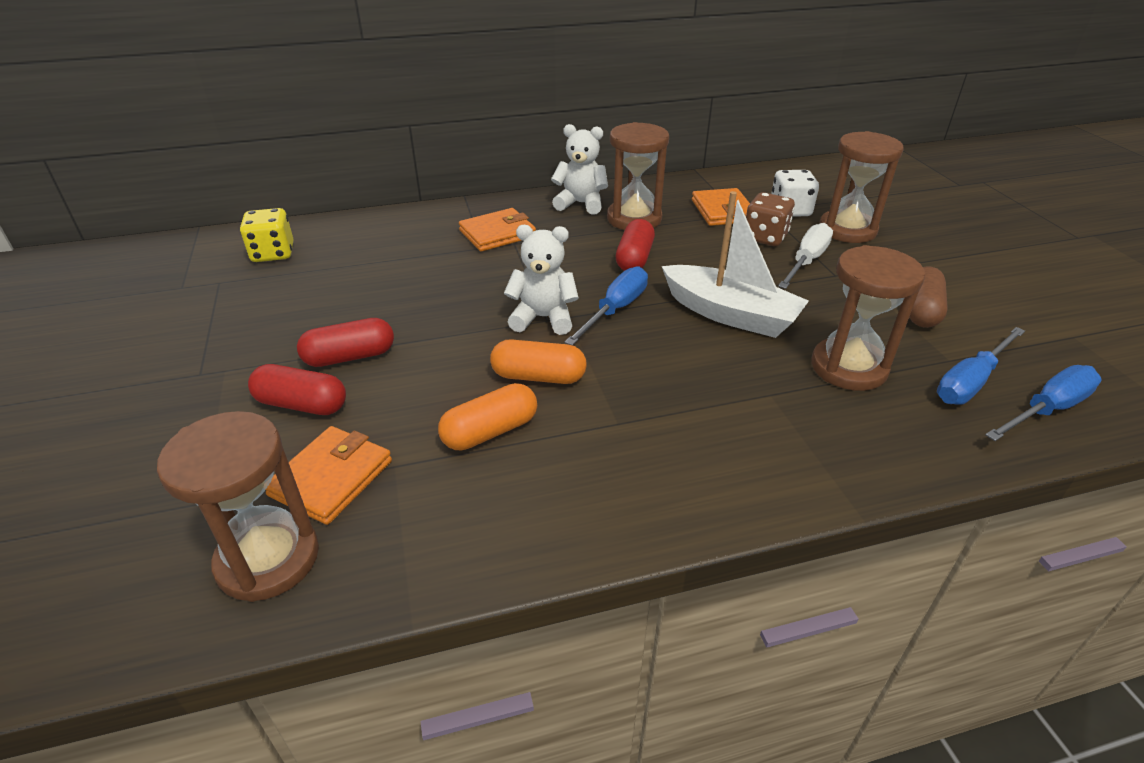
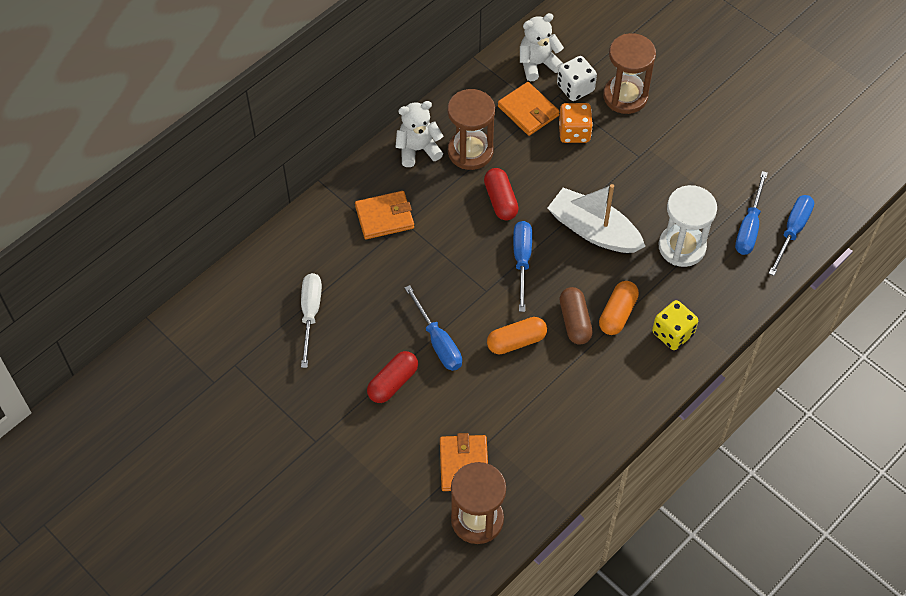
camera: 30 degrees left, 20 degrees up
(273, 253) = (240, 318): yellow dice -> yellow dice (672, 333)
(302, 404) = (401, 430): red capsule -> none
(443, 341) = (438, 341): none -> blue screwdriver
(490, 432) = (520, 394): orange capsule -> orange capsule (617, 314)
(497, 234) = (384, 217): orange wallet -> orange wallet turned 45 degrees clockwise
(543, 318) = (483, 291): white teddy bear -> white teddy bear (537, 64)
(730, 314) = (593, 230): white boat -> white boat turned 150 degrees counterclockwise
(765, 237) = (574, 132): brown dice -> orange dice
(806, 261) = (614, 149): white screwdriver -> white screwdriver (310, 314)
(848, 367) = (682, 247): brown hourglass -> white hourglass
(921, 310) = (703, 171): brown capsule -> brown capsule (574, 321)

